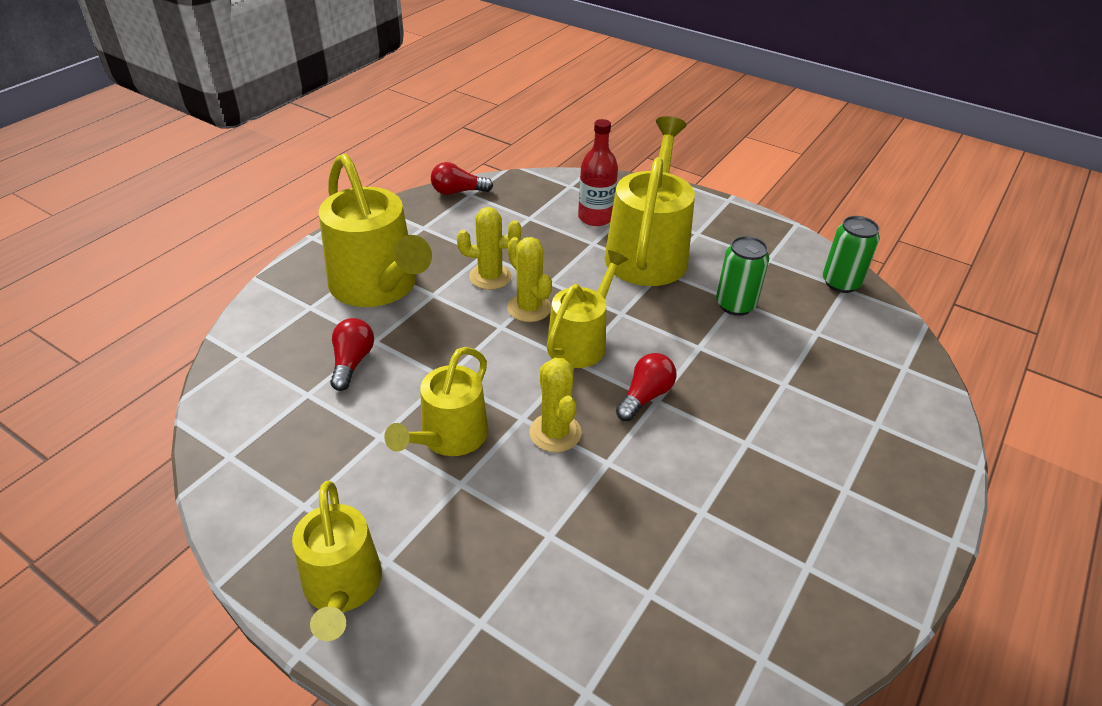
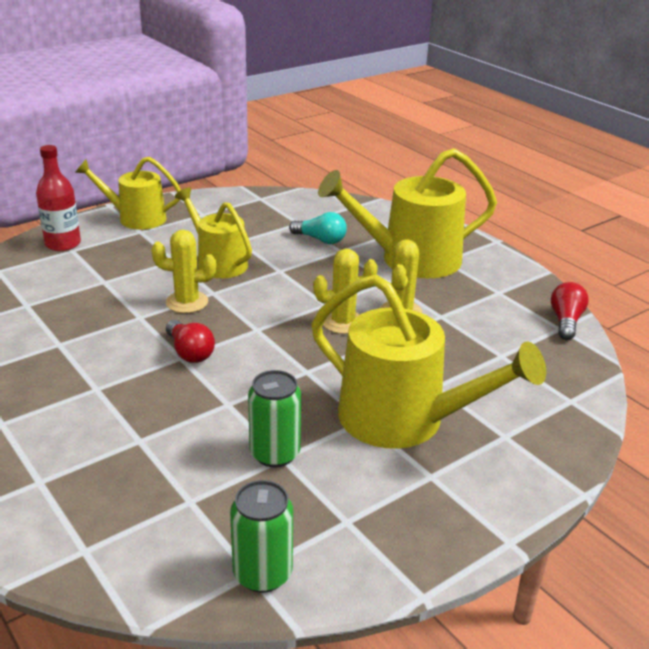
camera: 110 degrees right, 10 degrees down
(352, 362) = (320, 240): red light bulb -> turquoise light bulb
(580, 342) = (280, 338): yellow watering can -> none
(595, 217) = (490, 401): red bottle -> red bottle (63, 244)

